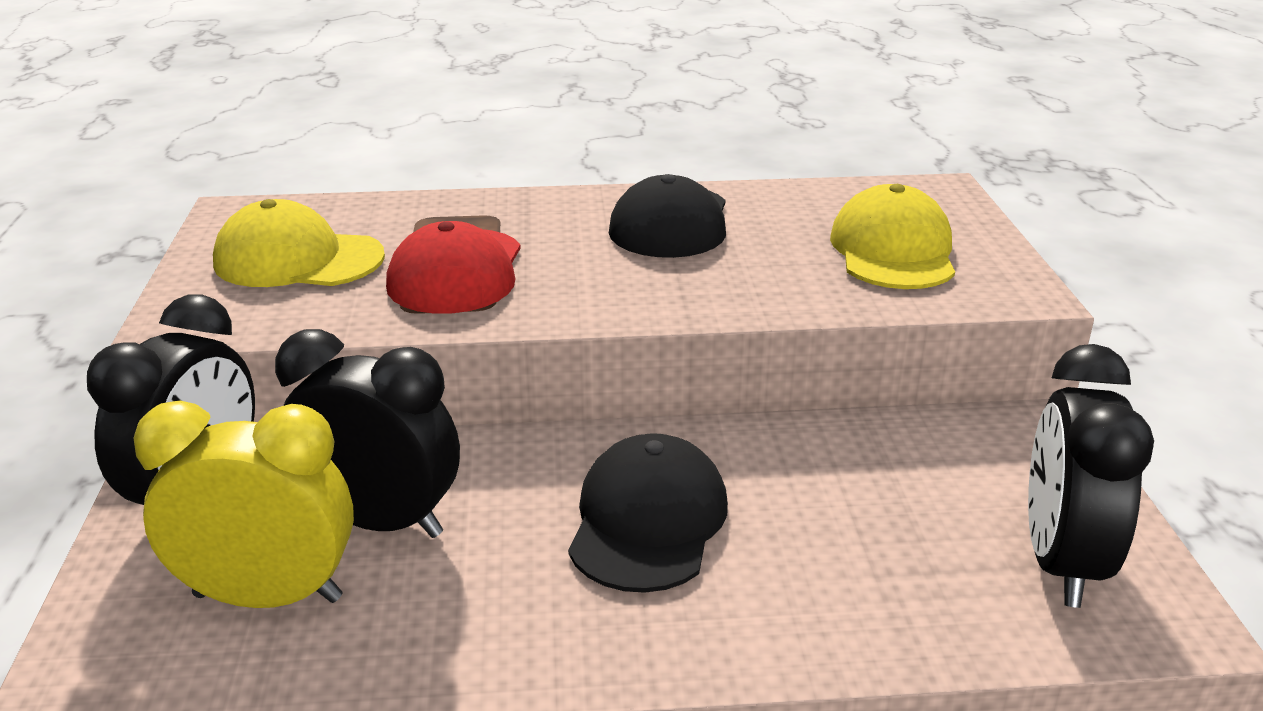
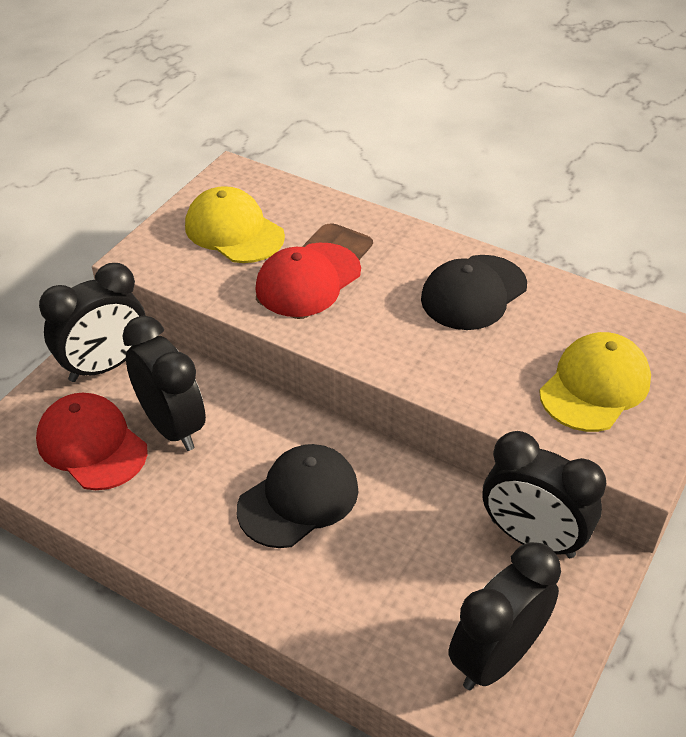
camera: 35 degrees right, 15 degrees up
(268, 597) = (92, 444): yellow clock -> red cap
(954, 436) = (532, 538): none -> black clock

